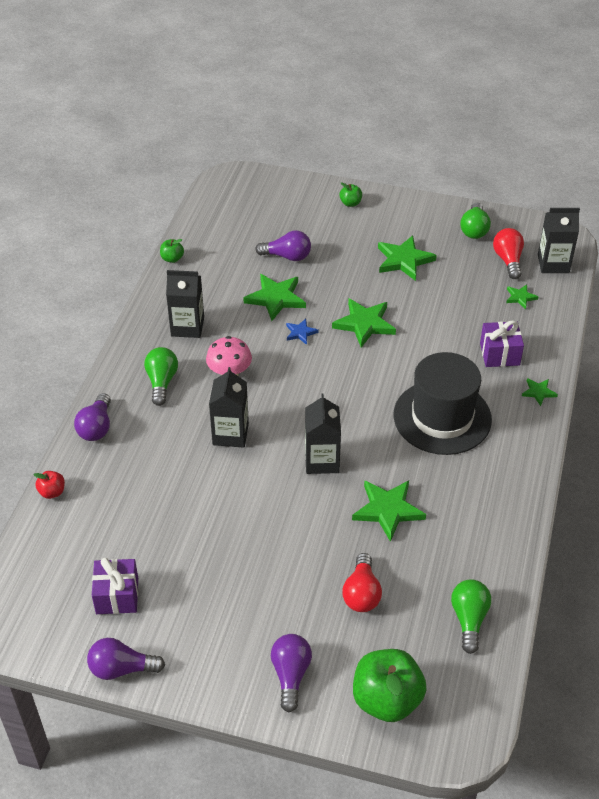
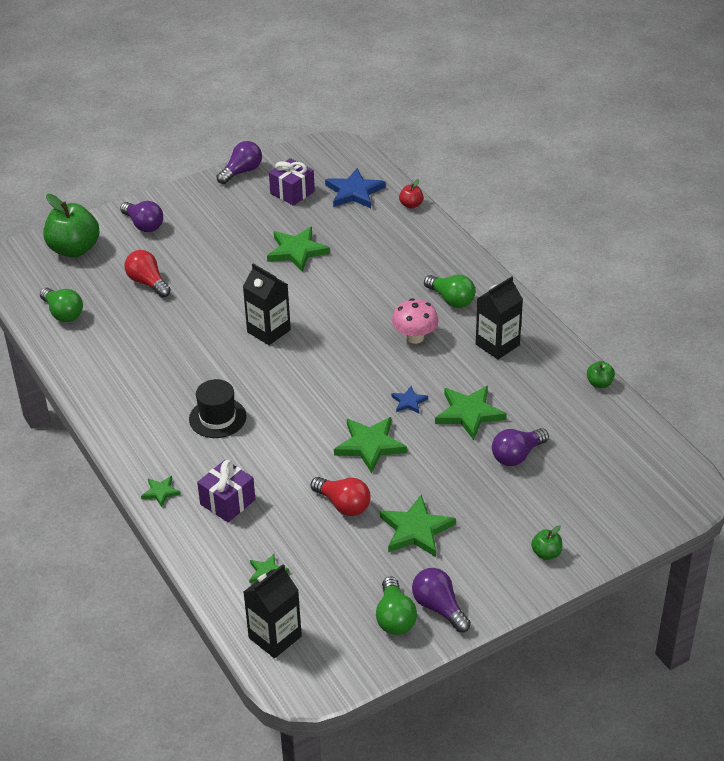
camera: 135 degrees right, 5 degrees down
(70, 548) = (354, 192): none -> blue star
(96, 427) = (445, 248): purple light bulb -> purple light bulb (439, 607)
(230, 434) = (354, 304): black carton -> none
(388, 510) = (185, 334): green star -> green star (297, 251)
(442, 417) = (217, 418): black hat -> black hat, size x0.56
(474, 229) = (395, 617): green light bulb -> green light bulb turned 150 degrees counterclockwise
(508, 260) = (322, 606): red light bulb -> red light bulb (343, 505)

